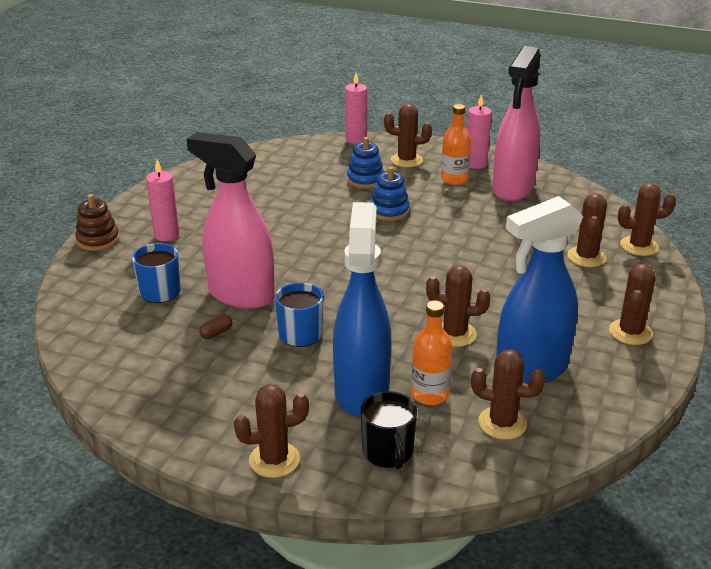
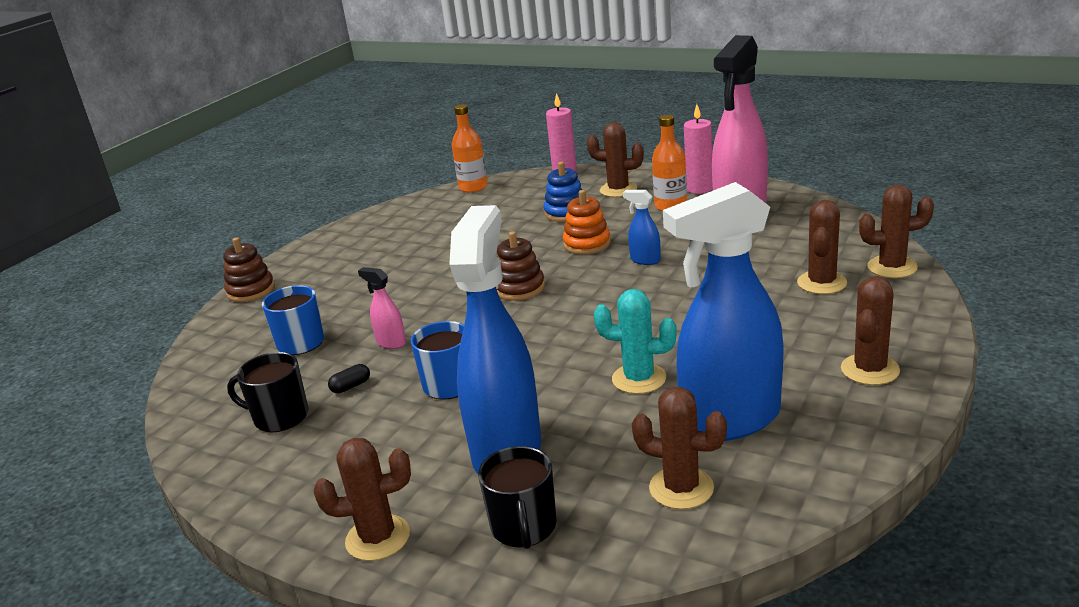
camera: 10 degrees right, 5 degrees down
(162, 358) = (280, 417): none -> black mug
(166, 235) = (327, 282): pink candle -> none
(216, 333) = (351, 386): brown capsule -> black capsule
(240, 295) = (391, 342): pink spray bottle -> pink spray bottle, size x0.41
(340, 249) = (519, 288): none -> brown stacking toy
(389, 211) = (587, 244): blue stacking toy -> orange stacking toy
(430, 394) = (593, 453): orange bottle -> orange bottle (473, 187)
(441, 229) = (645, 260): none -> blue spray bottle
(455, 334) = (639, 379): brown cactus -> turquoise cactus

